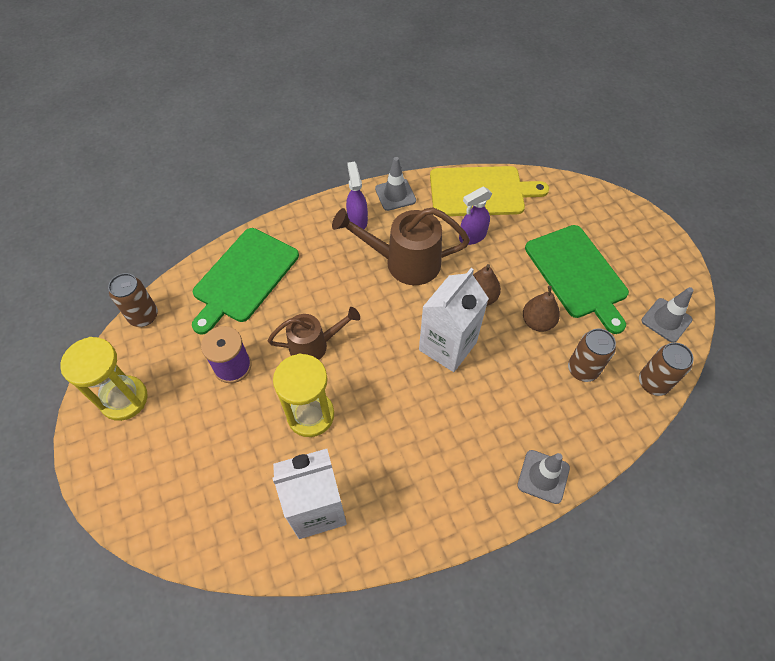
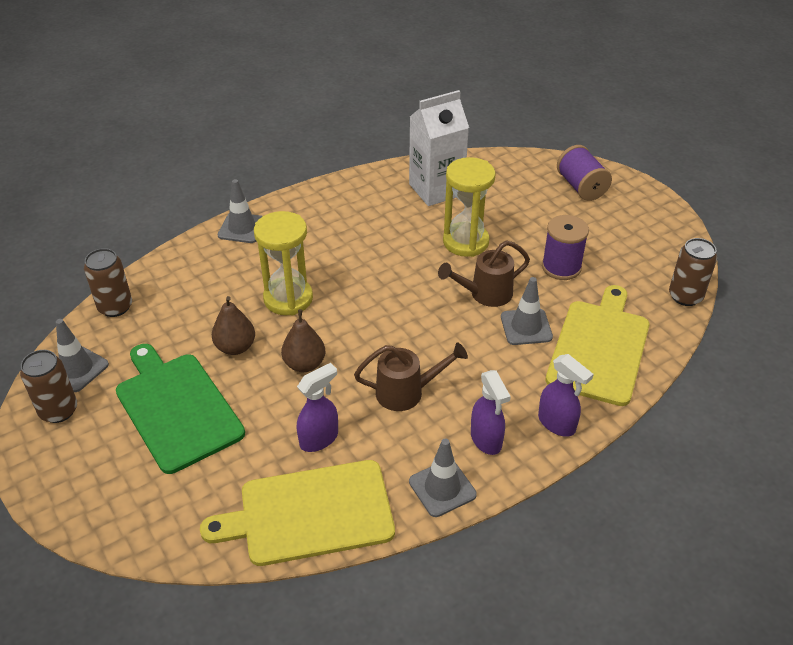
camera: 170 degrees right, 15 degrees down
(124, 399) = (648, 232): yellow hourglass -> yellow hourglass (288, 298)
(151, 483) = (581, 187): none -> purple spool
(244, 278) = (599, 348): green cutting board -> yellow cutting board
(293, 305) = (526, 327): none -> grey traffic cone
(305, 224) = (557, 424): none -> purple spray bottle
(404, 262) = (407, 392): brown watering can -> brown watering can, size x0.65
(447, 346) = (339, 311): white carton -> none
(582, 369) = (190, 309): brown can -> brown can (58, 410)

